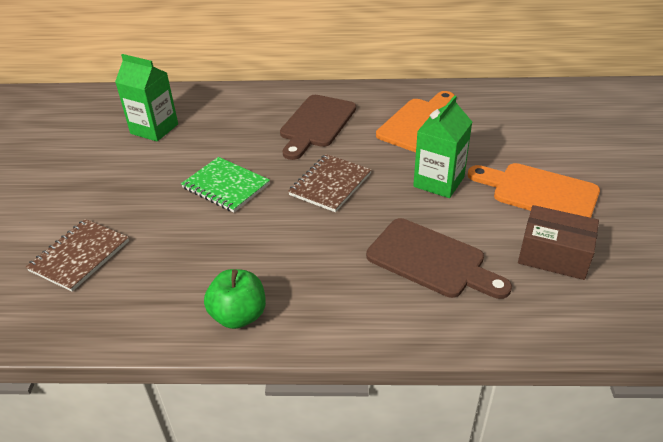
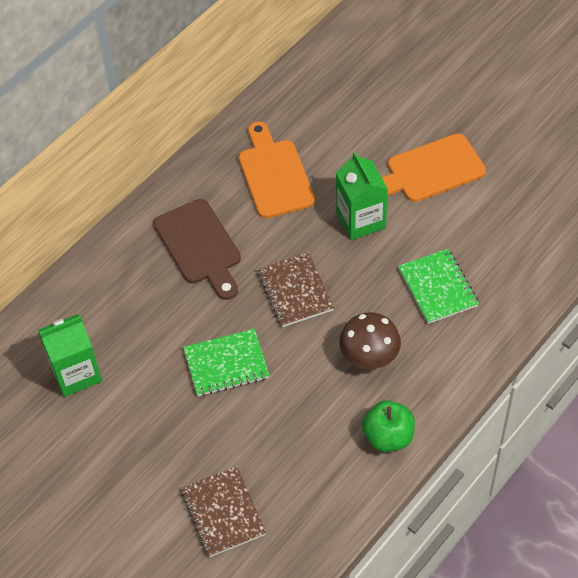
camera: 50 degrees left, 15 degrees up
(312, 257) = (369, 357): none -> brown mushroom
(431, 260) = (437, 287): brown cutting board -> green notebook
(554, 255) = (495, 216): brown box -> none

